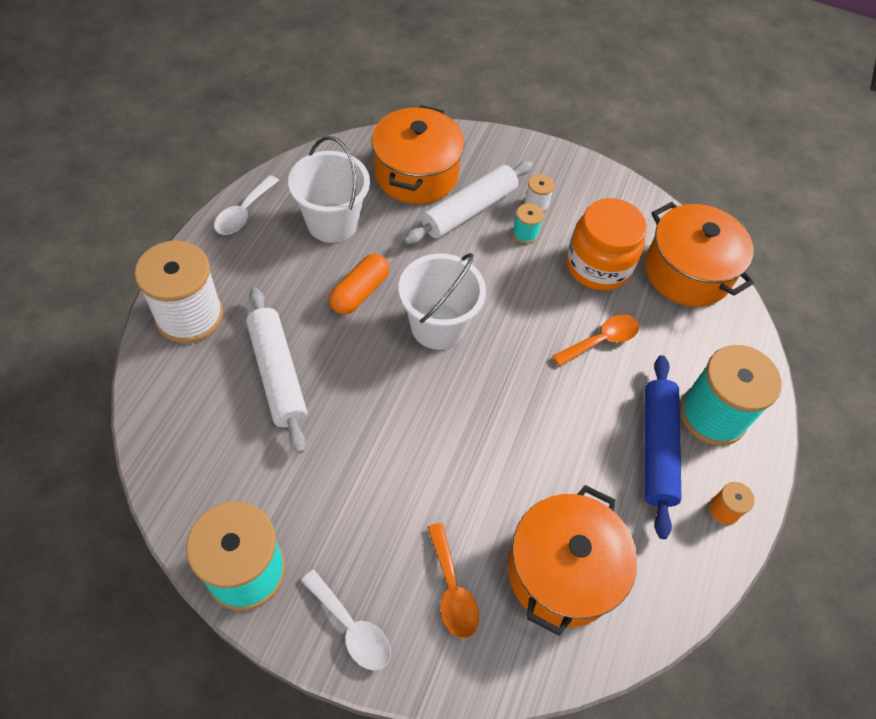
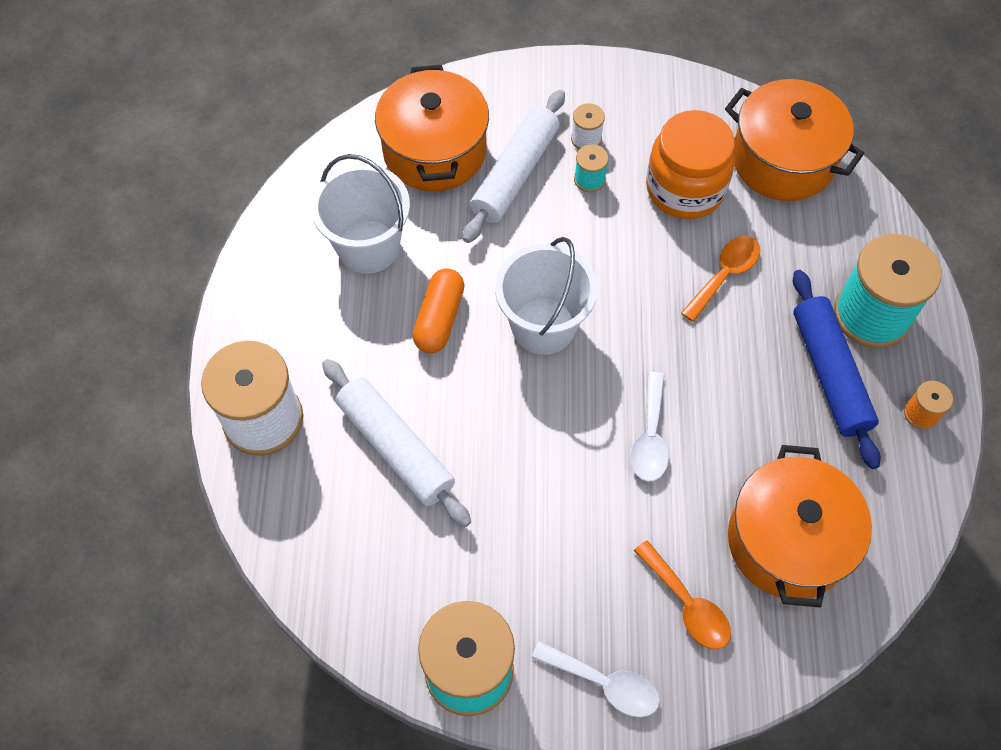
camera: 15 degrees left, 5 degrees up
(243, 213) = (260, 272): white spoon -> white spoon (650, 437)

